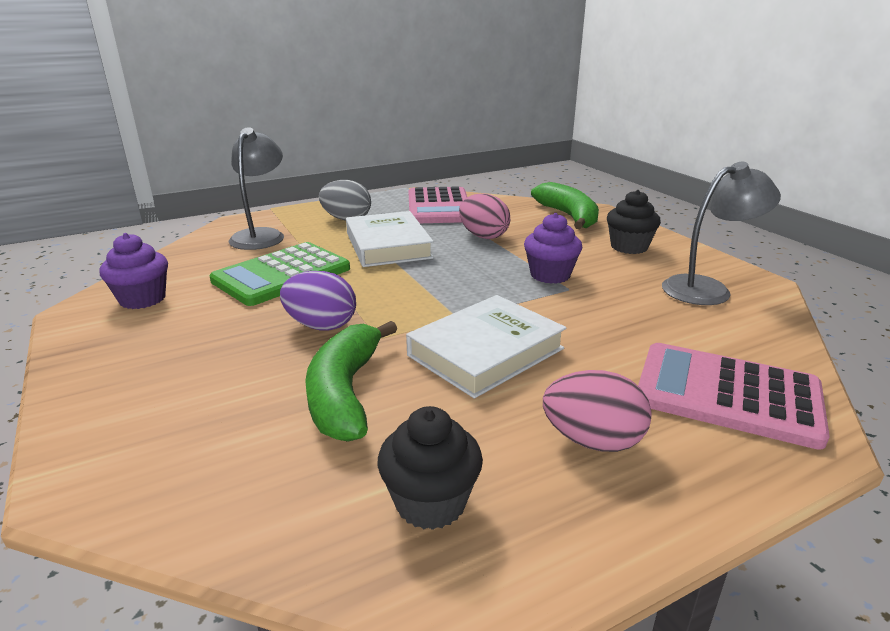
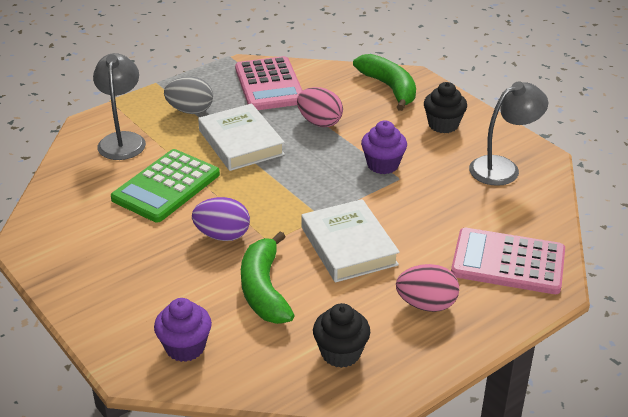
camera: 10 degrees left, 10 degrees up
(142, 299) = (67, 225): purple cupcake -> purple cupcake (185, 347)
(486, 352) = (349, 246): white book -> white book turned 60 degrees counterclockwise

